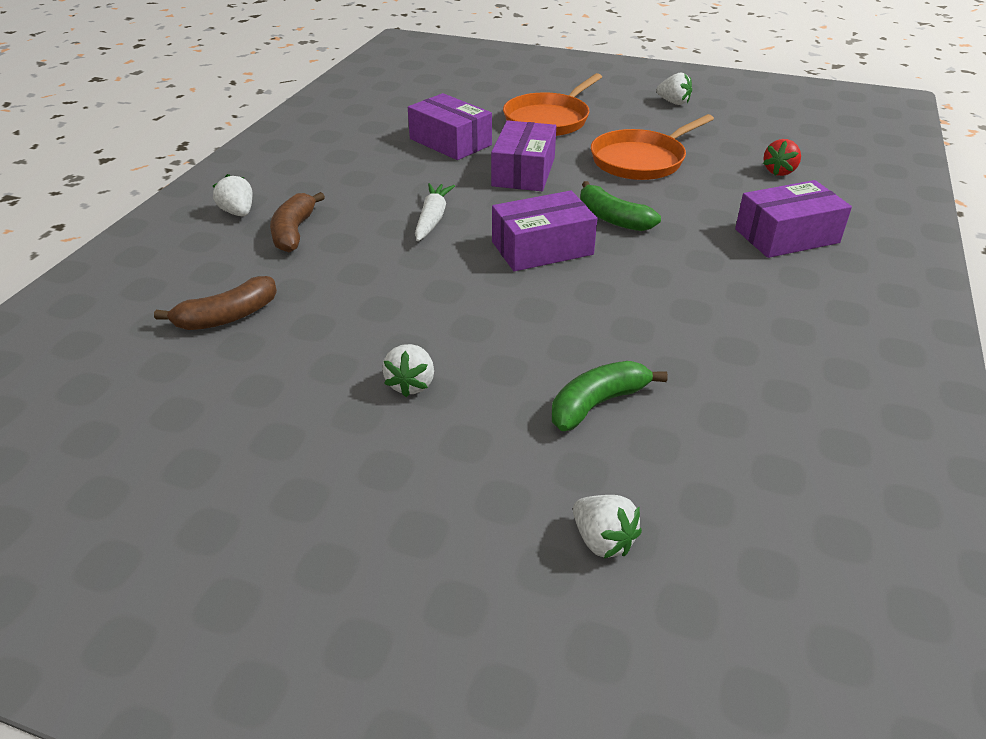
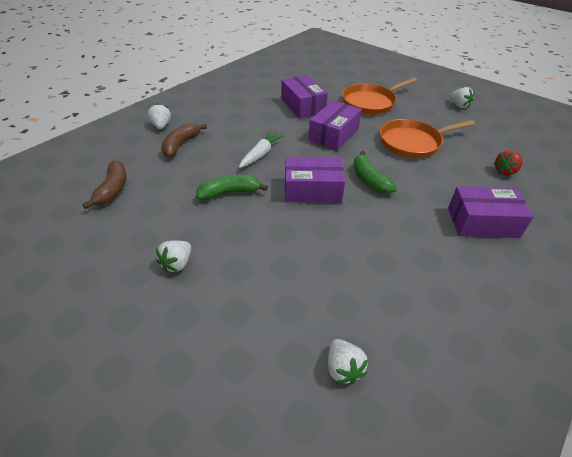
camera: 20 degrees right, 5 degrees up
(227, 317) = (112, 189): brown banana -> brown banana turned 75 degrees counterclockwise
(598, 403) = (277, 315): green banana -> green banana (229, 193)
(602, 540) = (215, 424): white strawberry -> white strawberry (343, 368)

